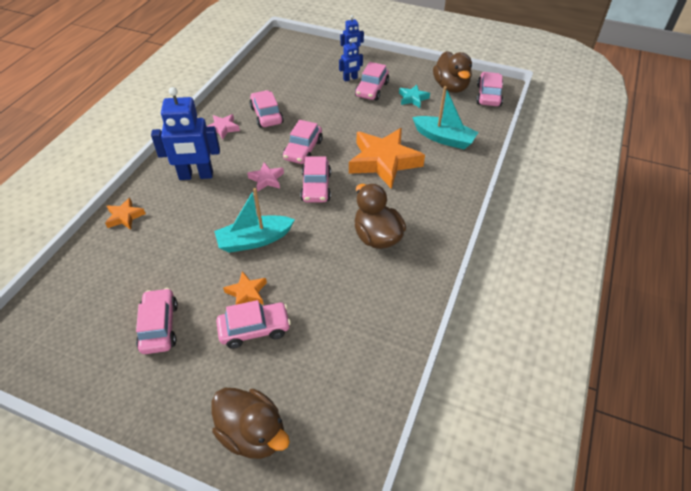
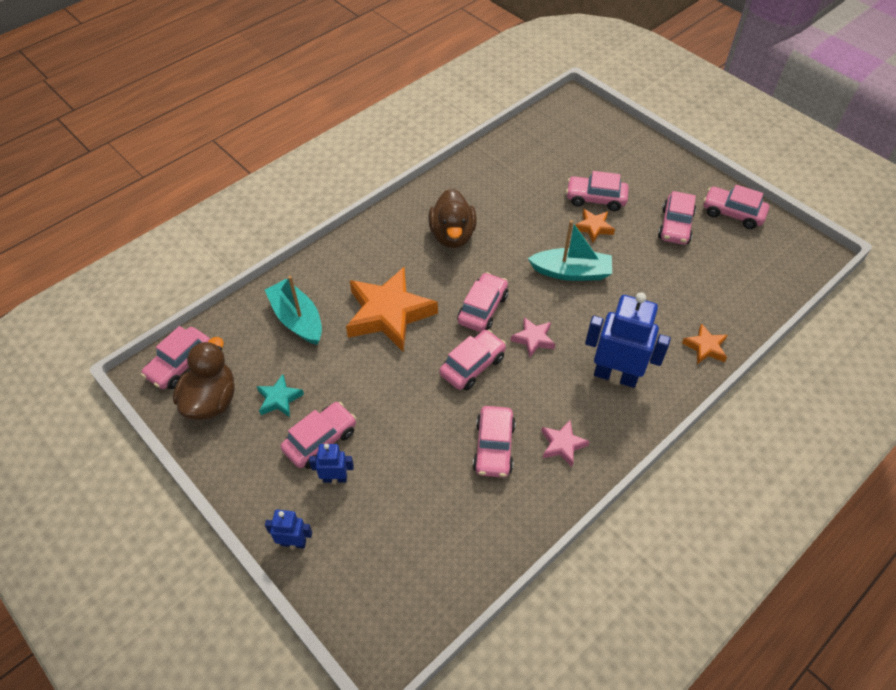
camera: 155 degrees left, 5 degrees up
(92, 369) = (732, 213): none -> pink car
(253, 434) = (616, 141): brown duck -> none

